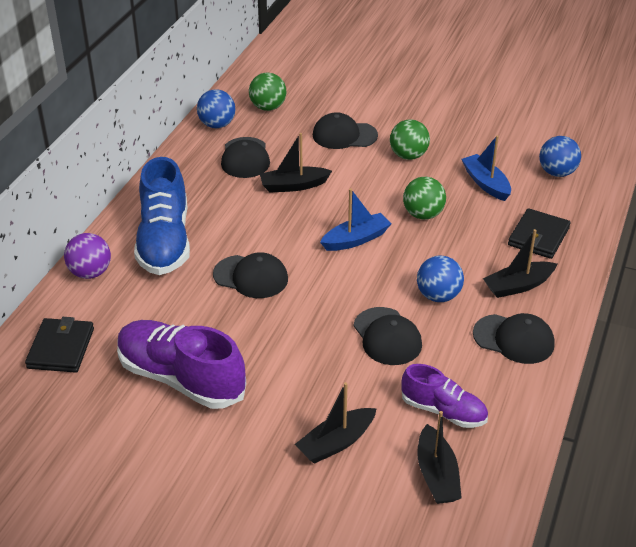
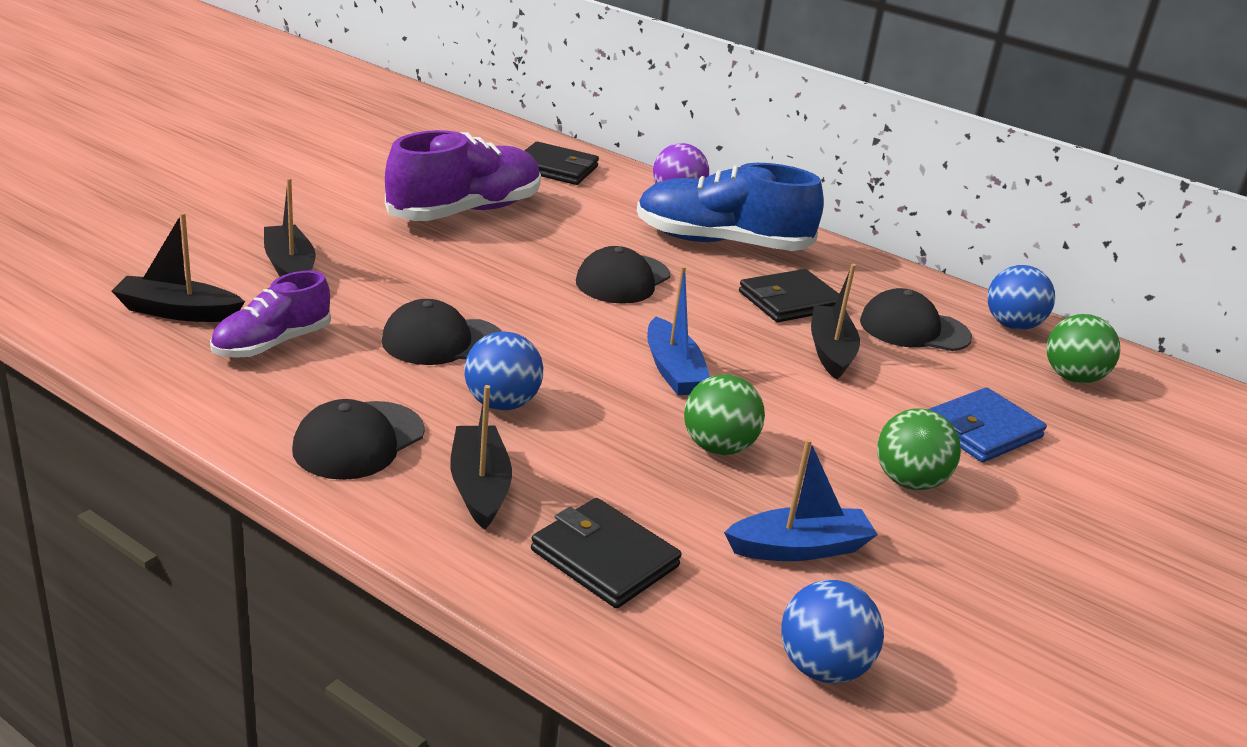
camera: 100 degrees right, 10 degrees down
(237, 205) = (790, 301): none -> black wallet
(344, 135) = (982, 430): black cap -> blue wallet

